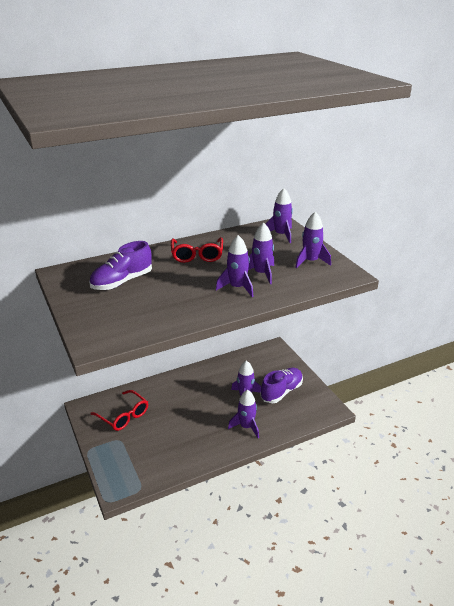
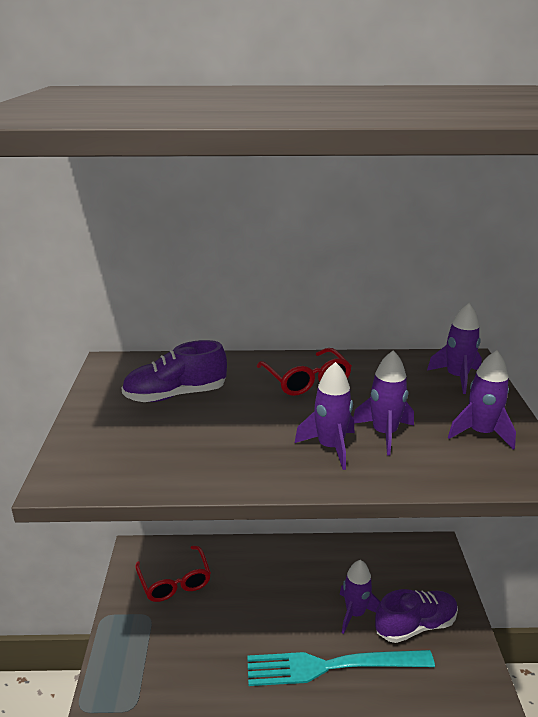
camera: 25 degrees right, 5 degrees down
(197, 255) = (306, 380): red glasses -> red glasses turned 45 degrees counterclockwise
(246, 427) = (333, 666): purple rocket -> turquoise fork

